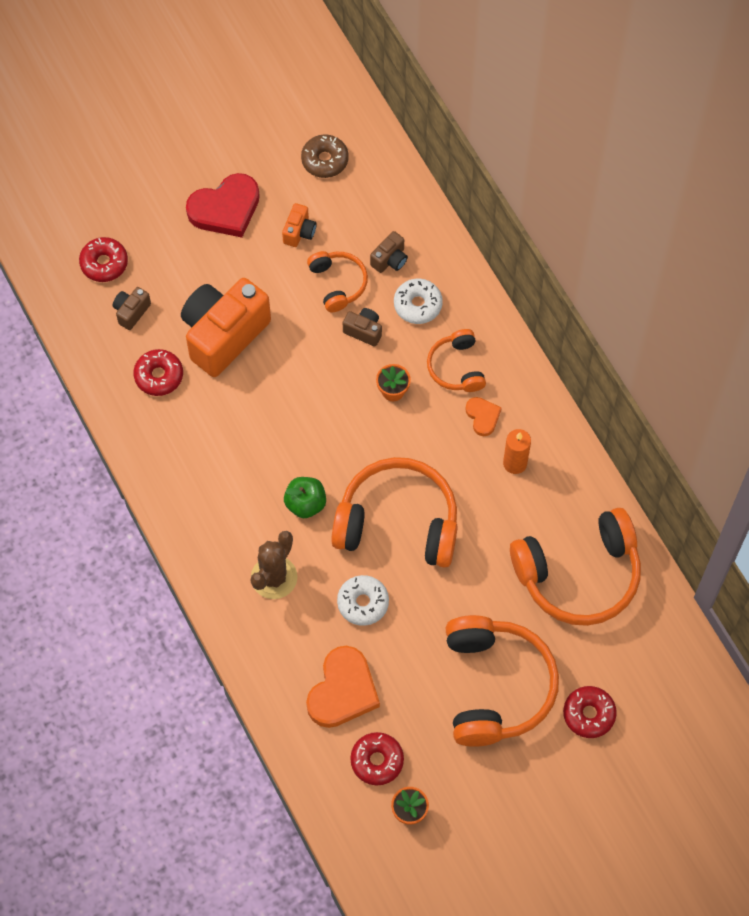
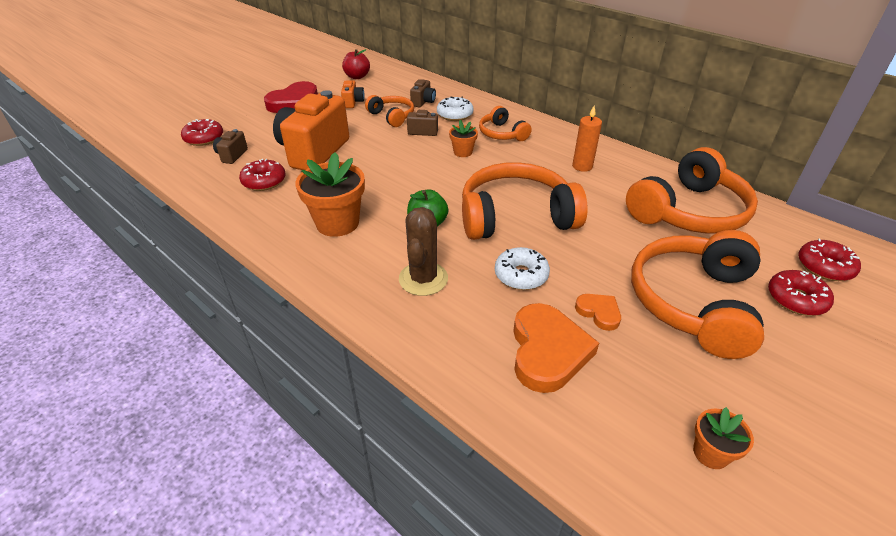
camera: 20 degrees left, 25 degrees down
(218, 472) = (337, 223): none -> orange flower pot
(325, 160) = (357, 77): brown donut -> red apple
(377, 761) = (631, 408): red donut -> red donut (824, 267)
(482, 417) = (539, 150): orange heart -> orange heart (599, 312)
(496, 686) = (693, 302): orange headphones -> orange headphones turned 135 degrees counterclockwise

